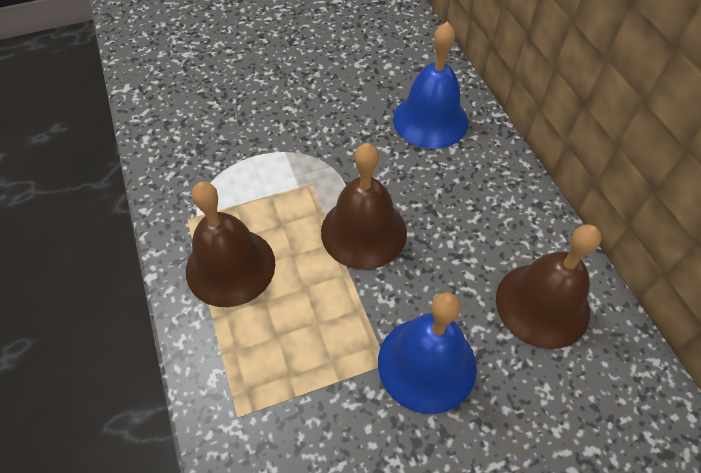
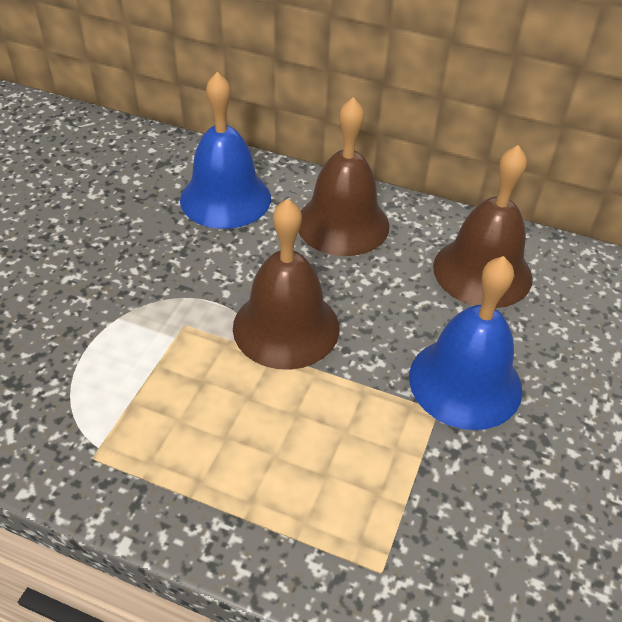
camera: 50 degrees left, 10 degrees down
(230, 266) = (200, 458): brown bell -> brown bell (342, 224)

